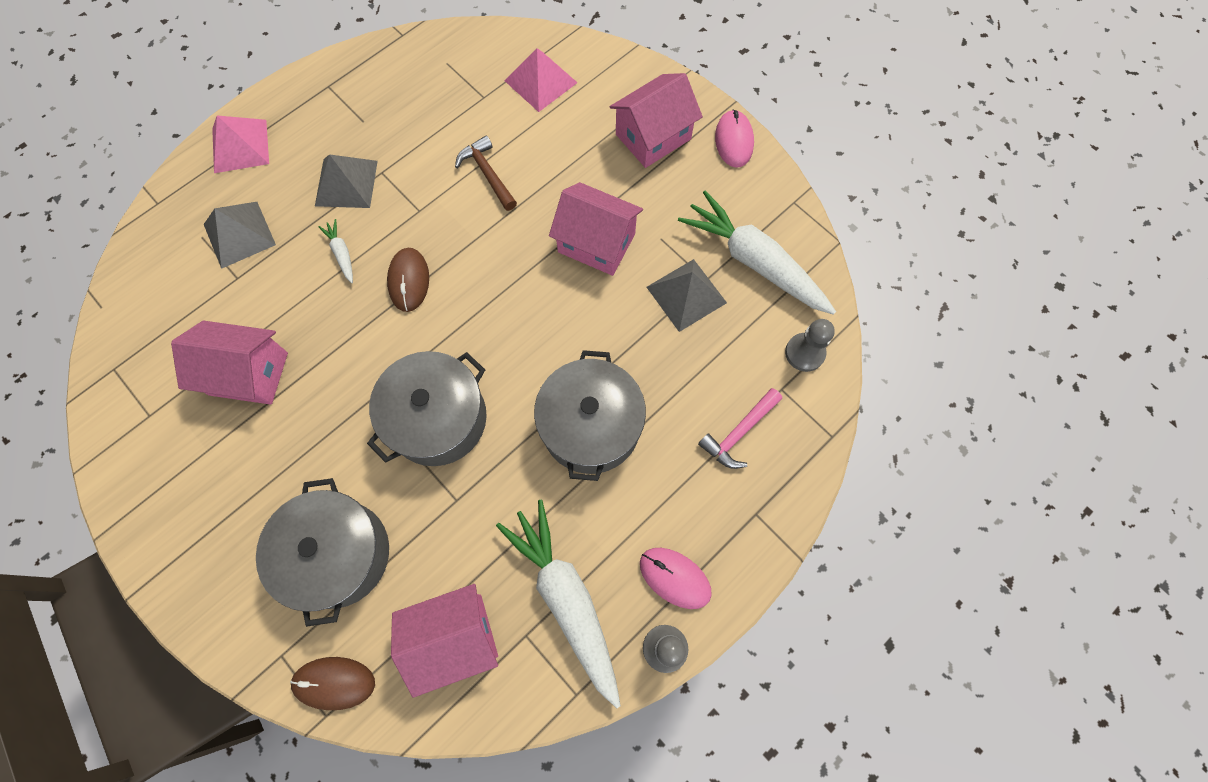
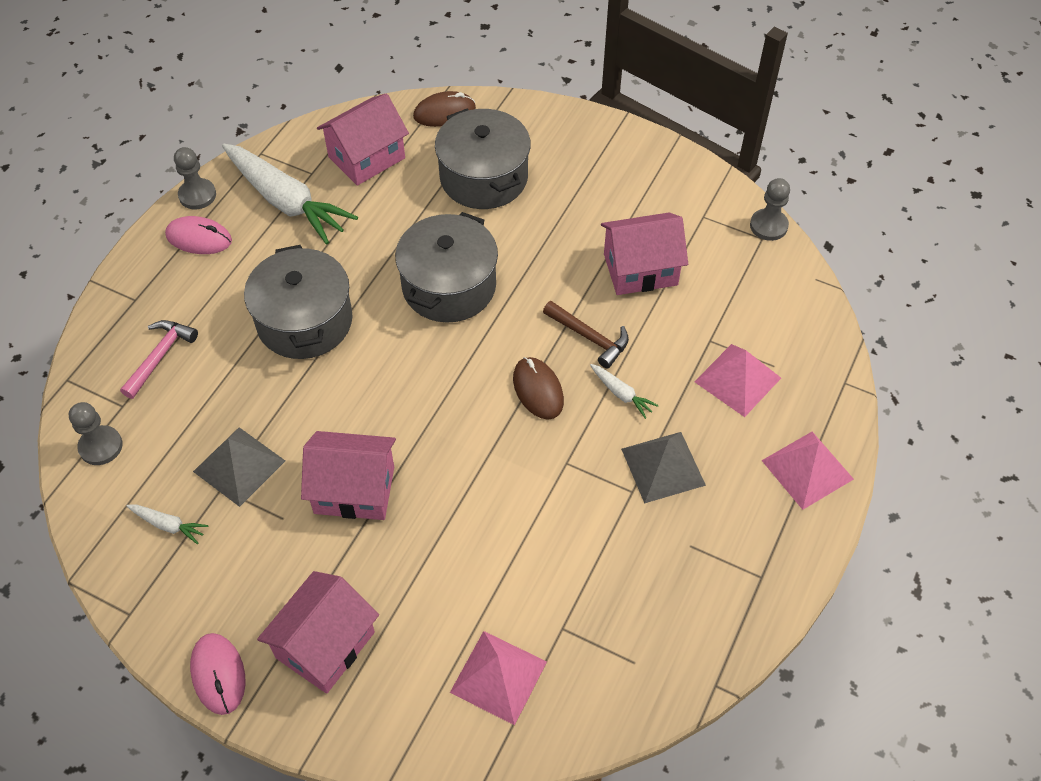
camera: 160 degrees right, 15 degrees down
(96, 381) = (768, 226): none -> grey pawn
(239, 234) = (737, 380): grey pyramid -> pink pyramid
(487, 174) = (510, 528): brown hammer -> brown hammer (589, 337)
(754, 262) = (168, 525): white carrot -> white carrot, size x0.42

